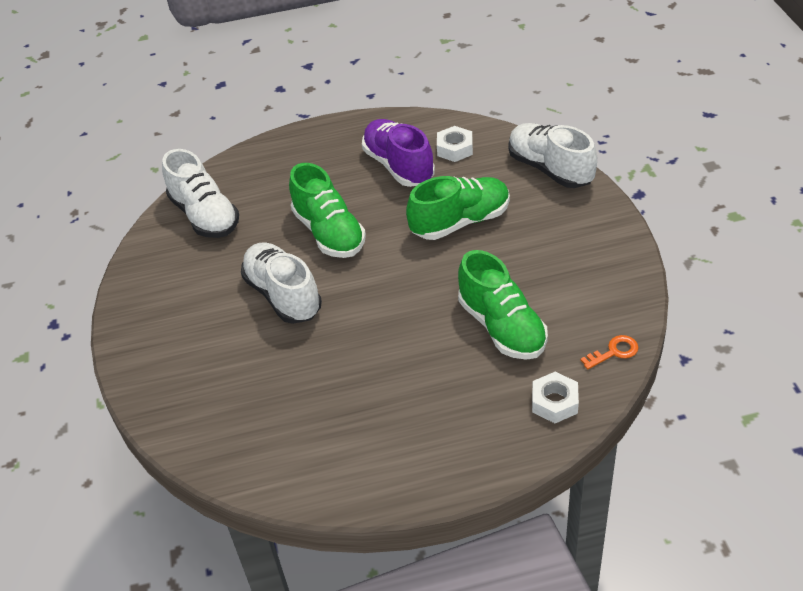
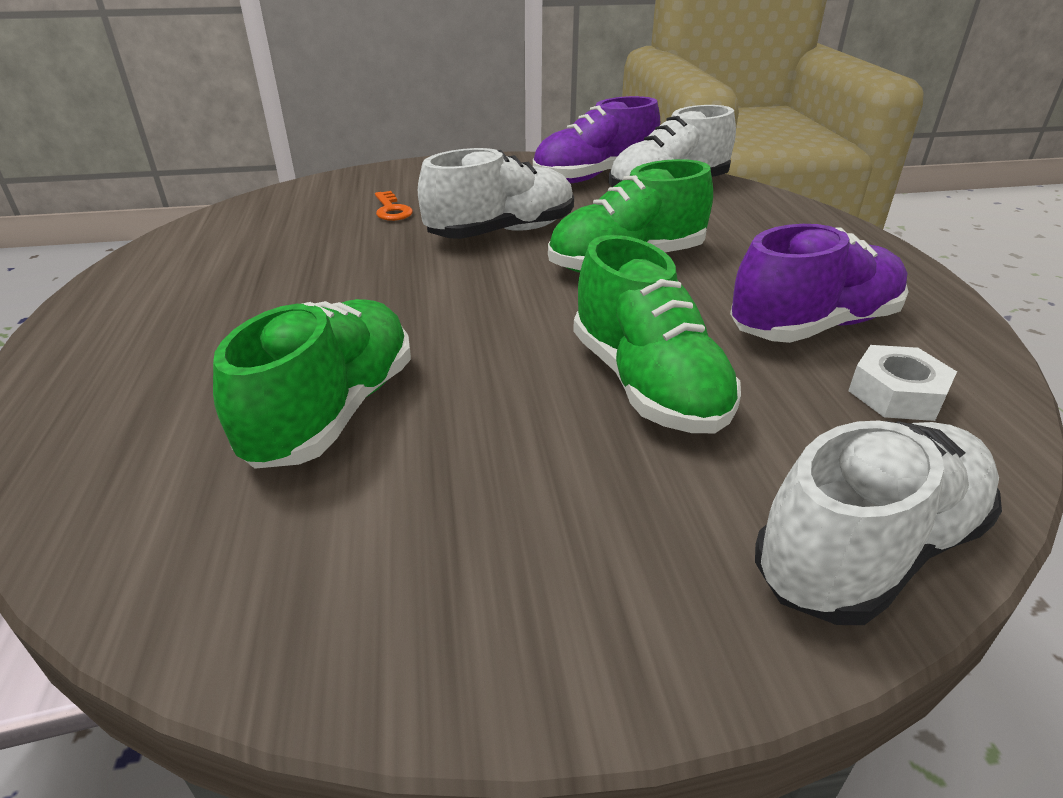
camera: 90 degrees right, 10 degrees down
(173, 256) = (594, 177): none -> purple shoe
(502, 327) = (333, 411): green shoe -> green shoe turned 135 degrees clockwise
(554, 402) = (99, 458): white nut -> none
(614, 352) = (148, 575): orange key -> orange key (392, 210)

